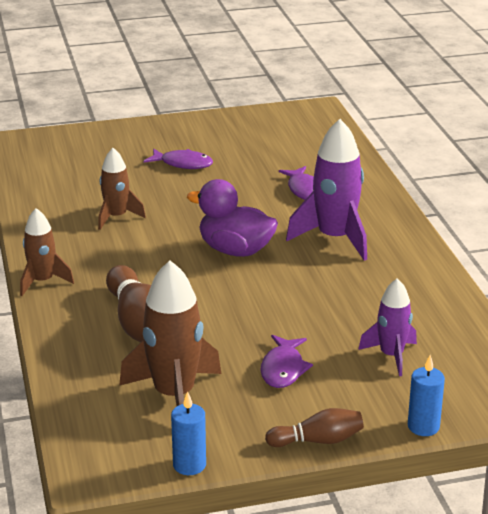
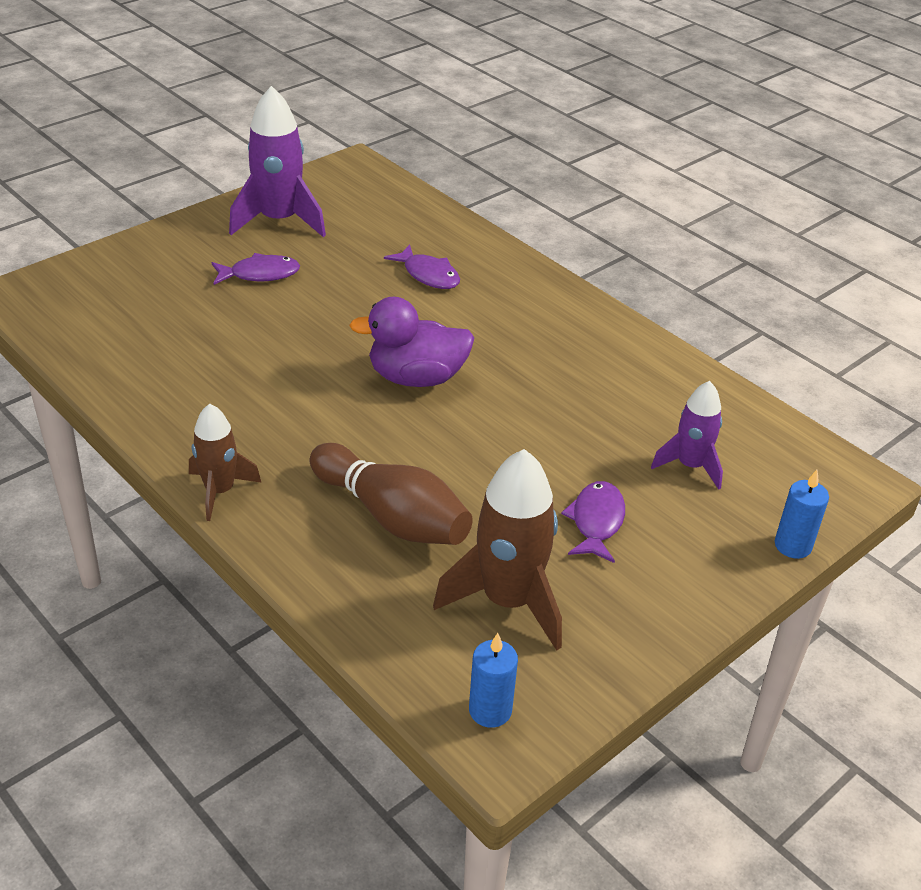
camera: 30 degrees left, 10 degrees up
(116, 217) = (239, 370): brown rocket -> none
(189, 465) = (602, 691): blue candle -> blue candle (490, 710)
(283, 369) = (596, 522): purple fish -> purple fish turned 150 degrees counterclockwise
(318, 441) = (707, 604): brown bowling pin -> none
(335, 238) = (511, 331): purple rocket -> purple rocket (279, 221)

